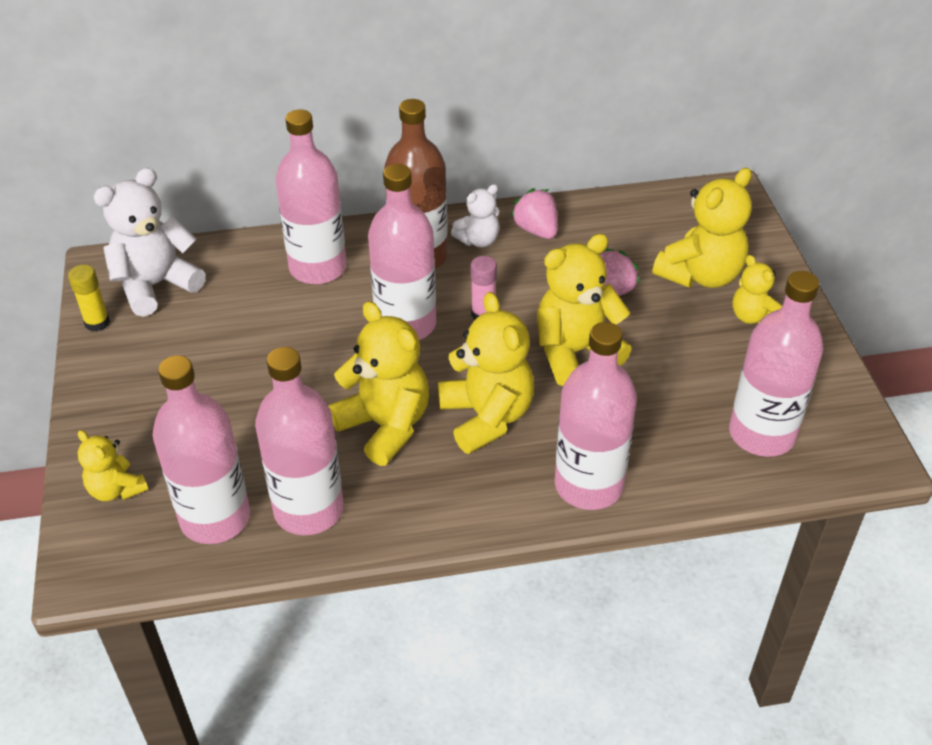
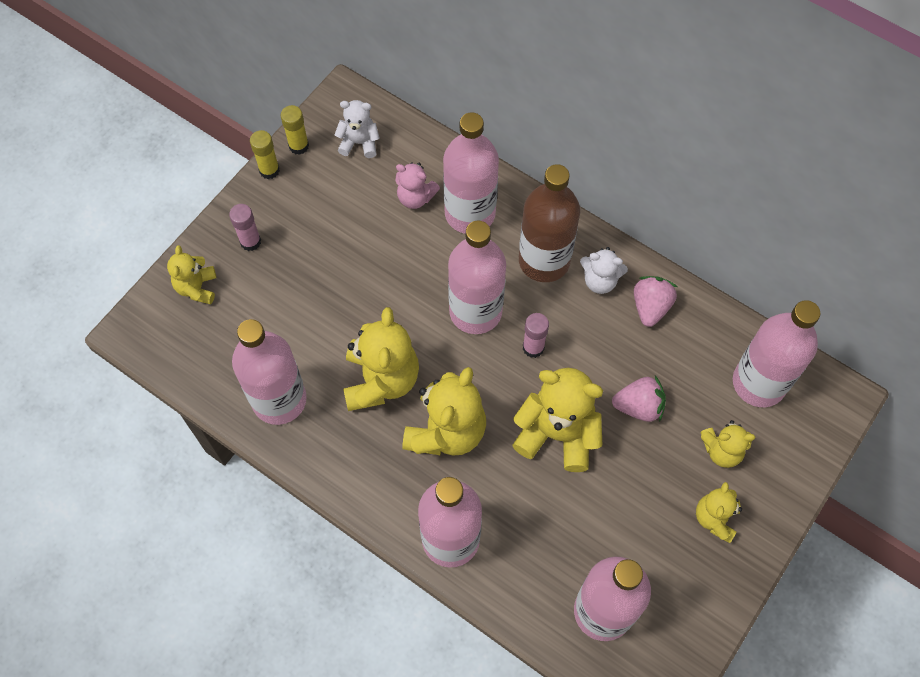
camera: 45 degrees right, 20 degrees up
(88, 357) = (269, 170): none -> yellow glue stick
(132, 418) = (250, 241): none -> pink glue stick
(156, 285) = (359, 143): white teddy bear -> white teddy bear, size x0.56
(215, 518) = (227, 358): pink bottle -> pink bottle (759, 383)
(256, 288) = (415, 197): none -> pink teddy bear
(701, 275) = (722, 450): yellow teddy bear -> yellow teddy bear, size x0.56

